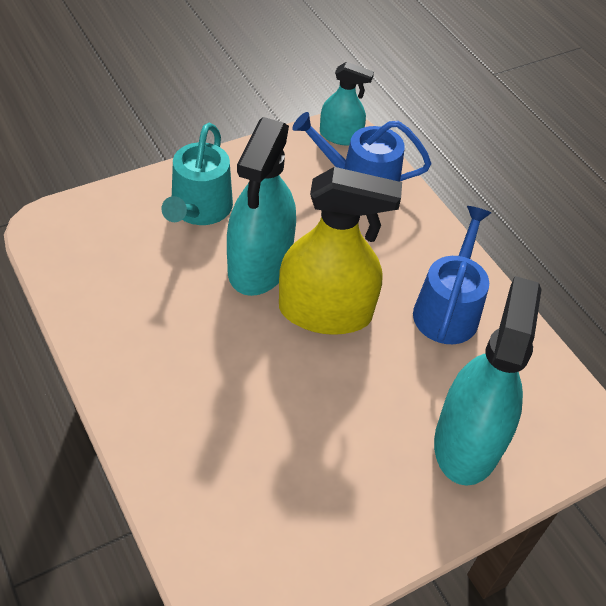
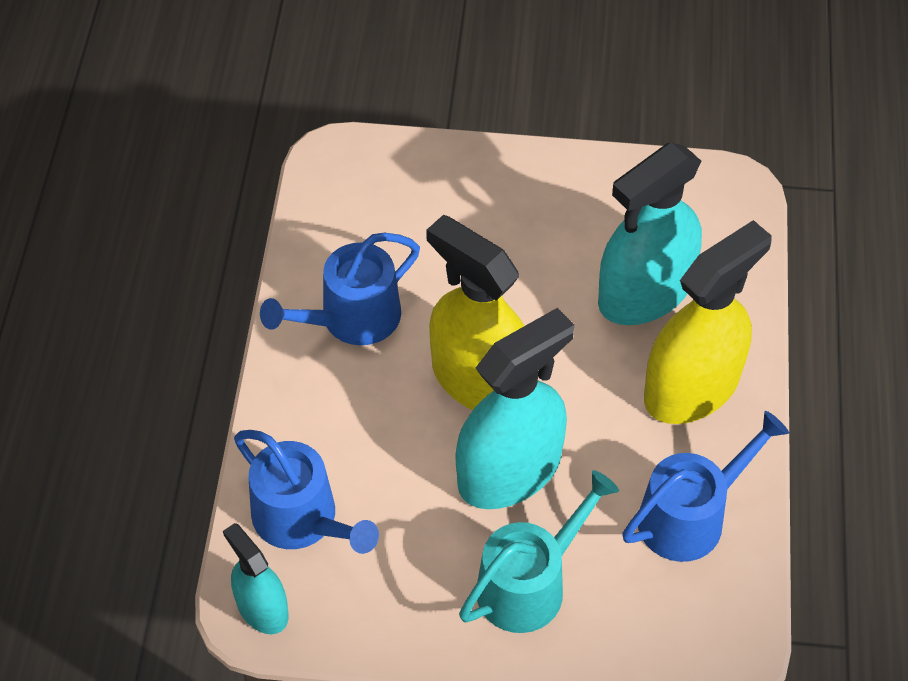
camera: 140 degrees left, 5 degrees up
(116, 293) = (690, 516): none -> blue watering can
(167, 385) = (691, 387): none -> yellow spray bottle
(467, 442) = (451, 202): turquoise spray bottle -> turquoise spray bottle (645, 292)

